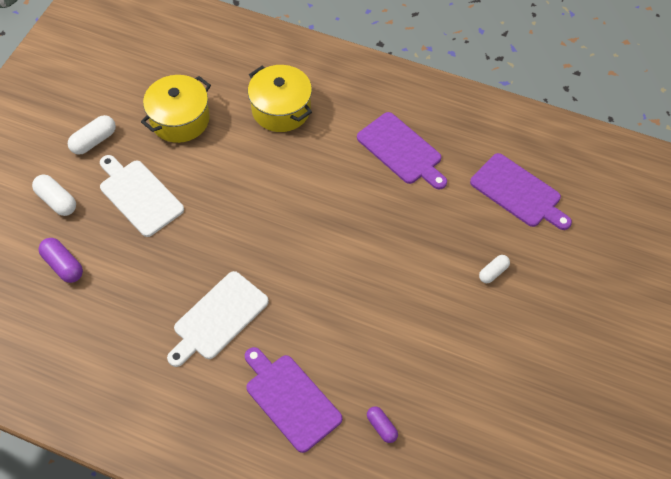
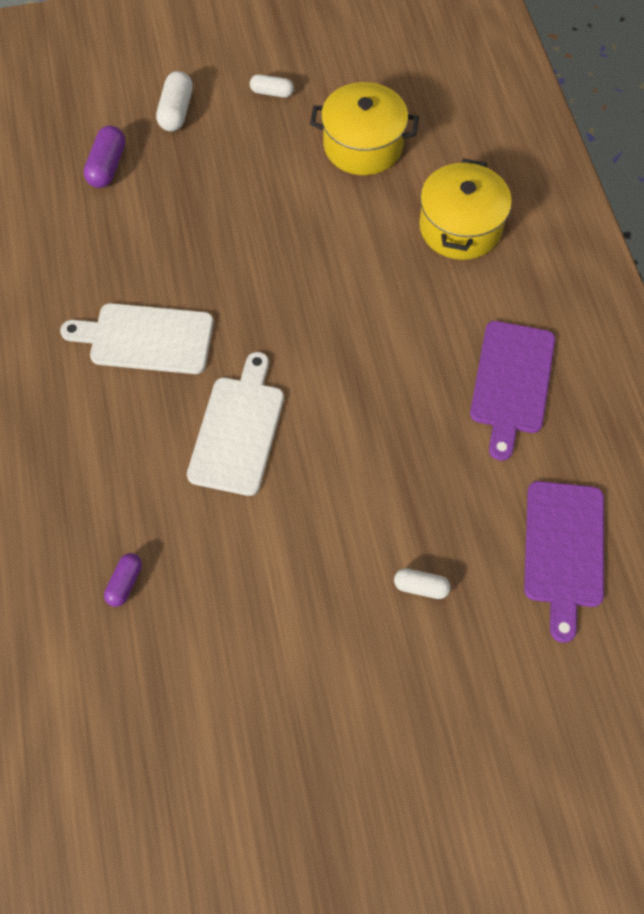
camera: 55 degrees right, 5 degrees up
(94, 141) = (272, 92): white capsule -> white capsule, size x0.66
(139, 195) = (238, 173): white cutting board -> white cutting board (238, 430)
(290, 399) = (97, 469): purple cutting board -> none

